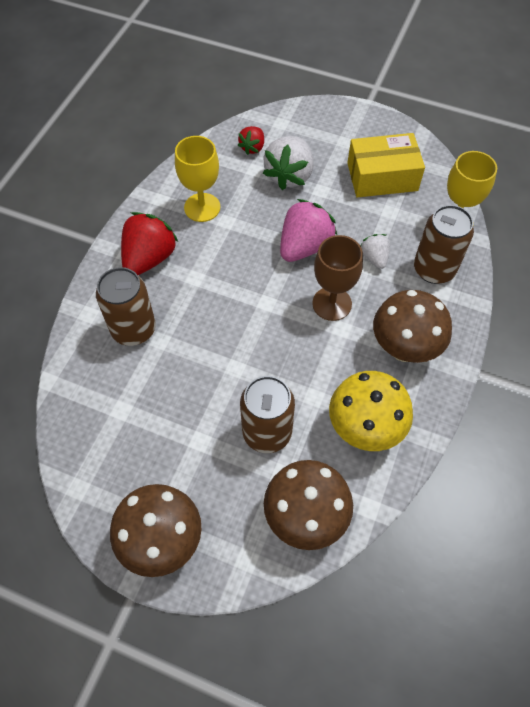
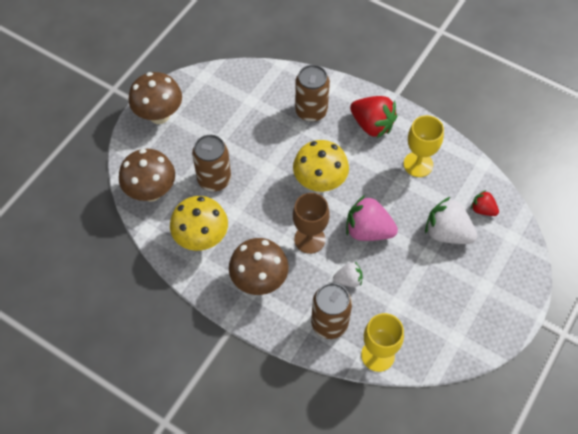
camera: 100 degrees right, 0 degrees up
(248, 304) = (319, 183): none -> yellow mushroom
(304, 246) = (368, 230): pink strawberry -> pink strawberry turned 150 degrees clockwise
(382, 177) = (438, 307): yellow box -> none

